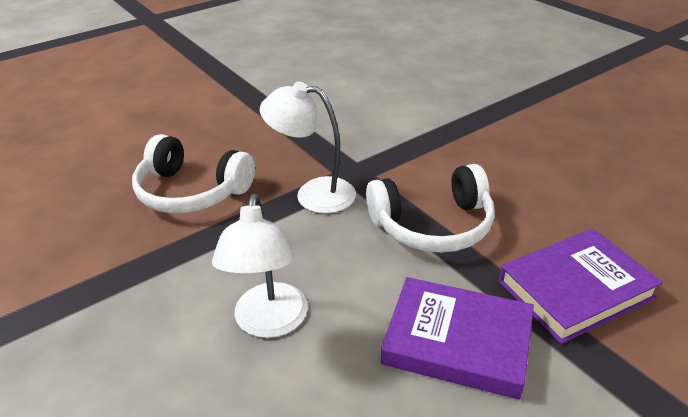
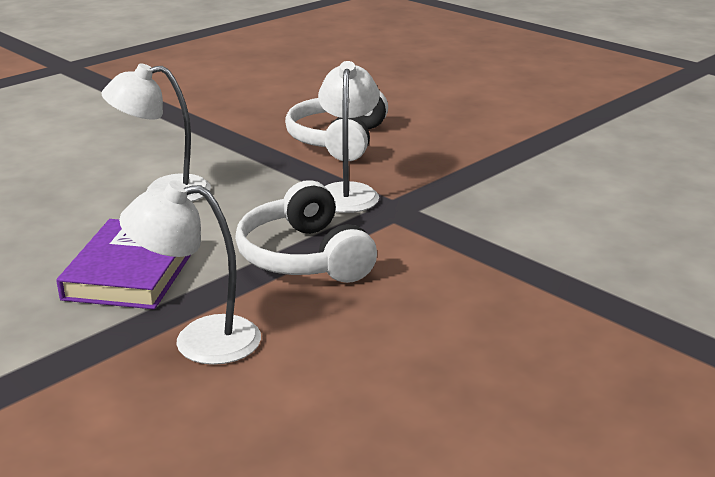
camera: 80 degrees right, 10 degrees down
(575, 289) = (199, 340): purple book -> white lamp

